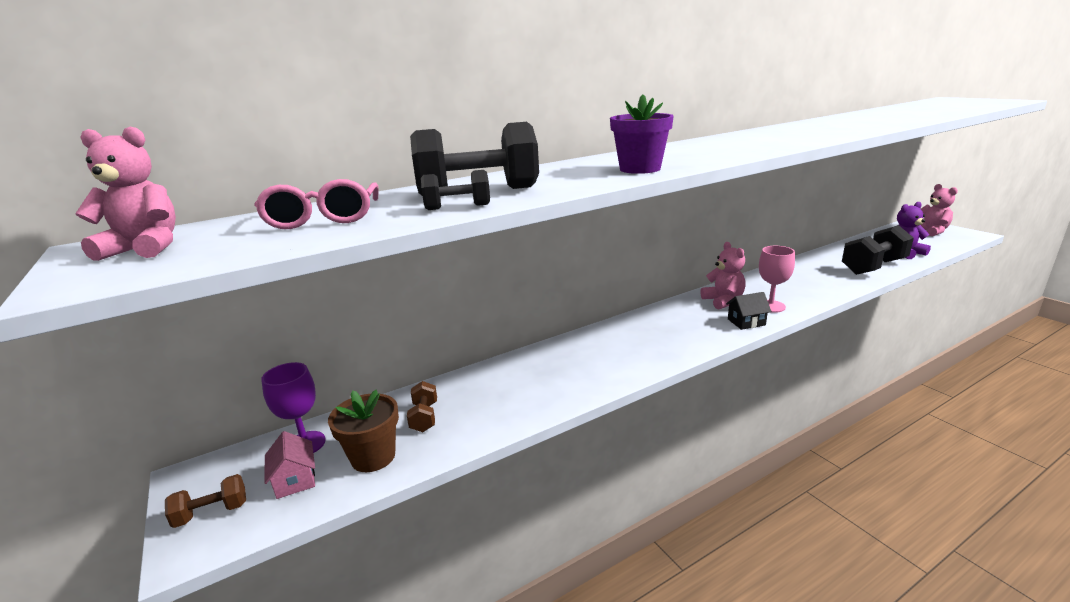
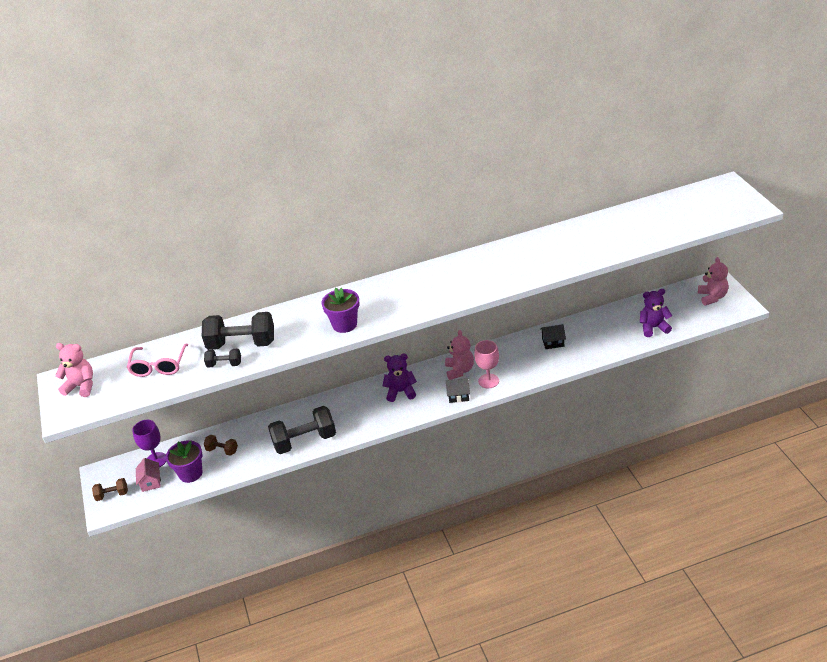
camera: 15 degrees right, 15 degrees up
(373, 457) = (190, 473): brown flower pot -> purple flower pot
(424, 417) = (222, 450): brown dumbbell -> brown dumbbell turned 75 degrees counterclockwise
(664, 326) = (401, 392): none -> purple teddy bear
(809, 271) = (553, 342): none -> black house
(873, 267) = (609, 343): black dumbbell -> black dumbbell (305, 441)

